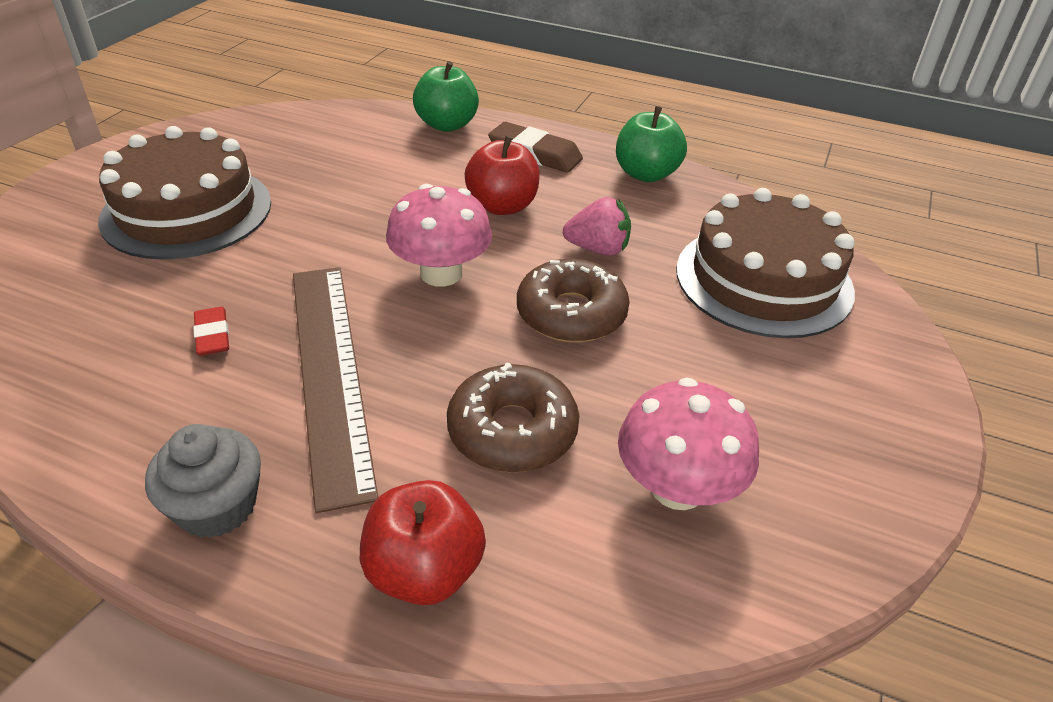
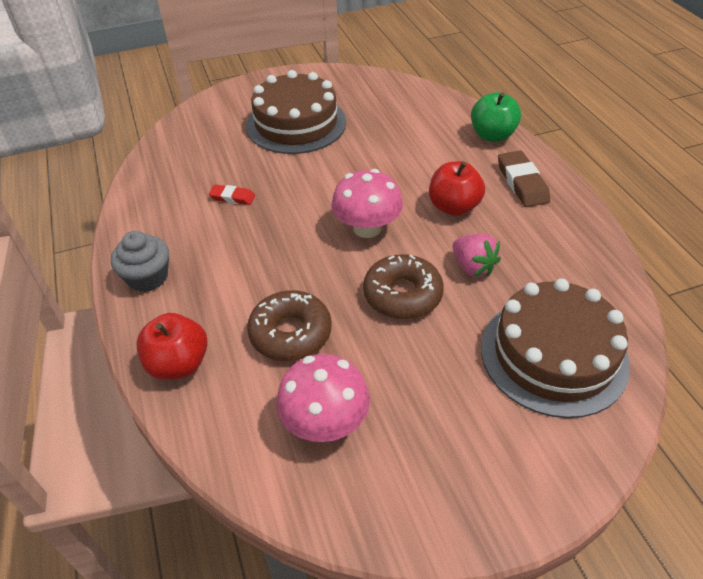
camera: 50 degrees right, 5 degrees up
(212, 335) = (232, 197): red eraser -> red eraser turned 75 degrees clockwise
(329, 372) = (254, 247): brown ruler -> none
(646, 174) = (579, 237): green apple -> none

